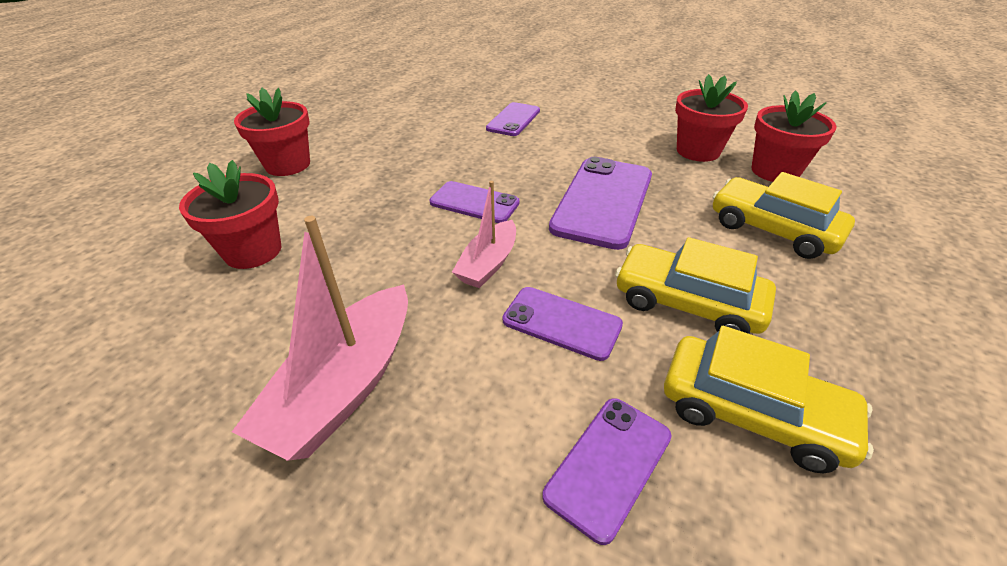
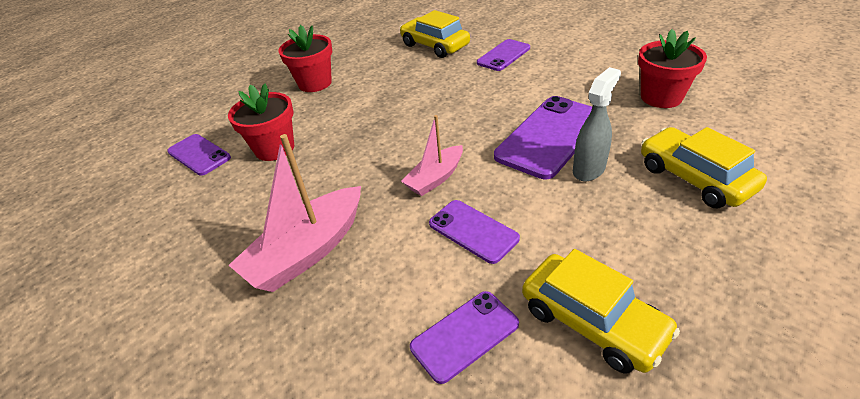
camera: 20 degrees right, 0 degrees up
(474, 203) = (443, 127): purple phone -> purple phone (199, 155)
(662, 233) = (589, 169): none -> grey spray bottle
(687, 303) = (582, 230): yellow car -> yellow car (435, 45)
(775, 171) = (729, 123): red flower pot -> none

